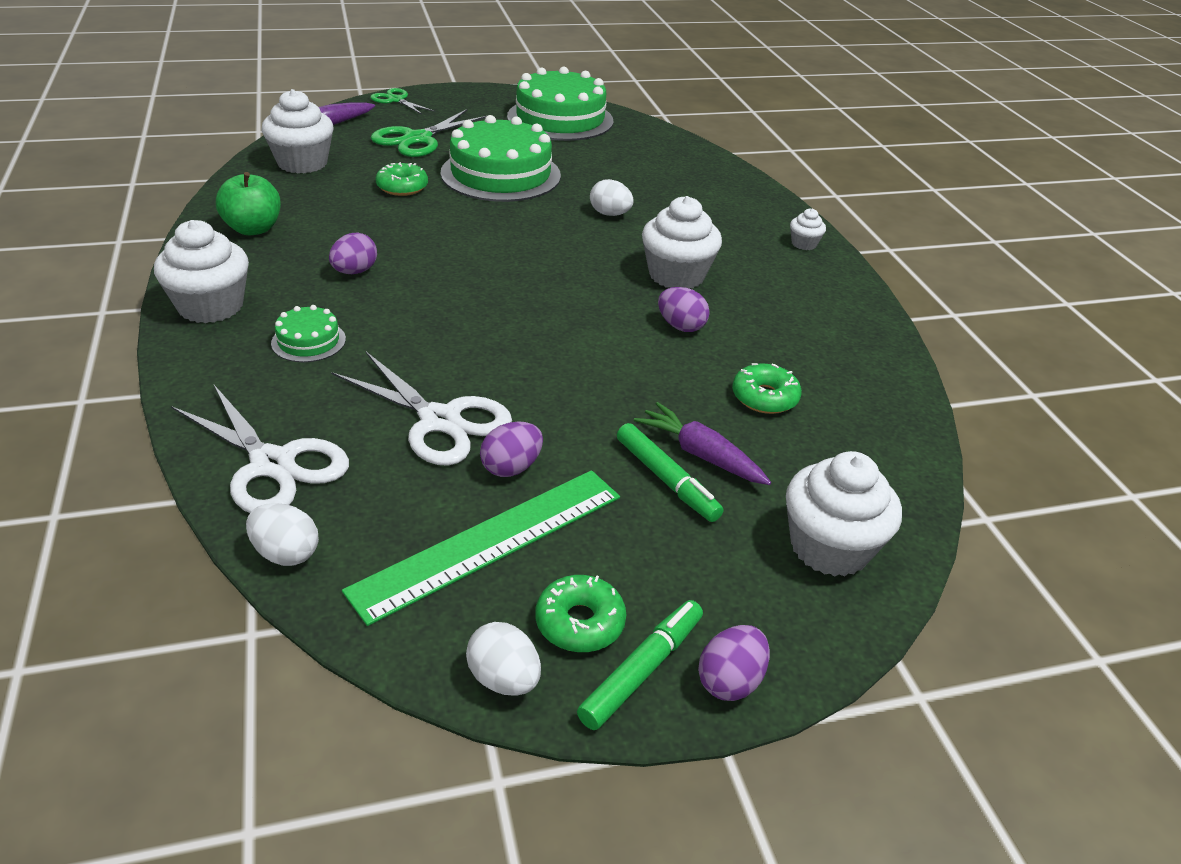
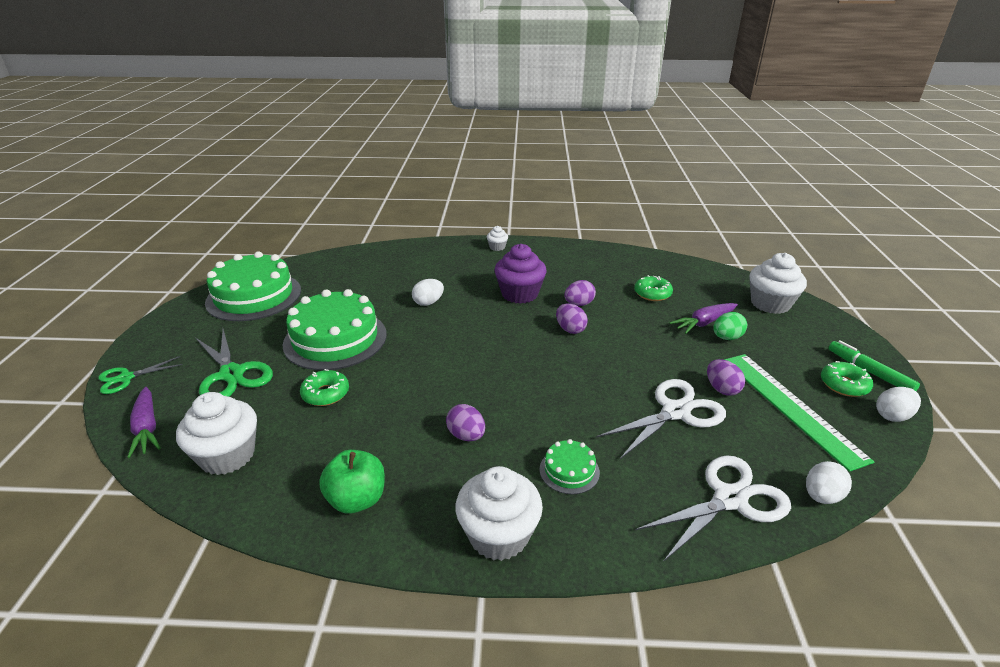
camera: 70 degrees left, 5 degrees down
(666, 480) = (726, 338): green marker -> green egg
(676, 275) = (519, 294): white cupcake -> purple cupcake
(730, 681) = (866, 349): purple egg -> purple egg (570, 329)

